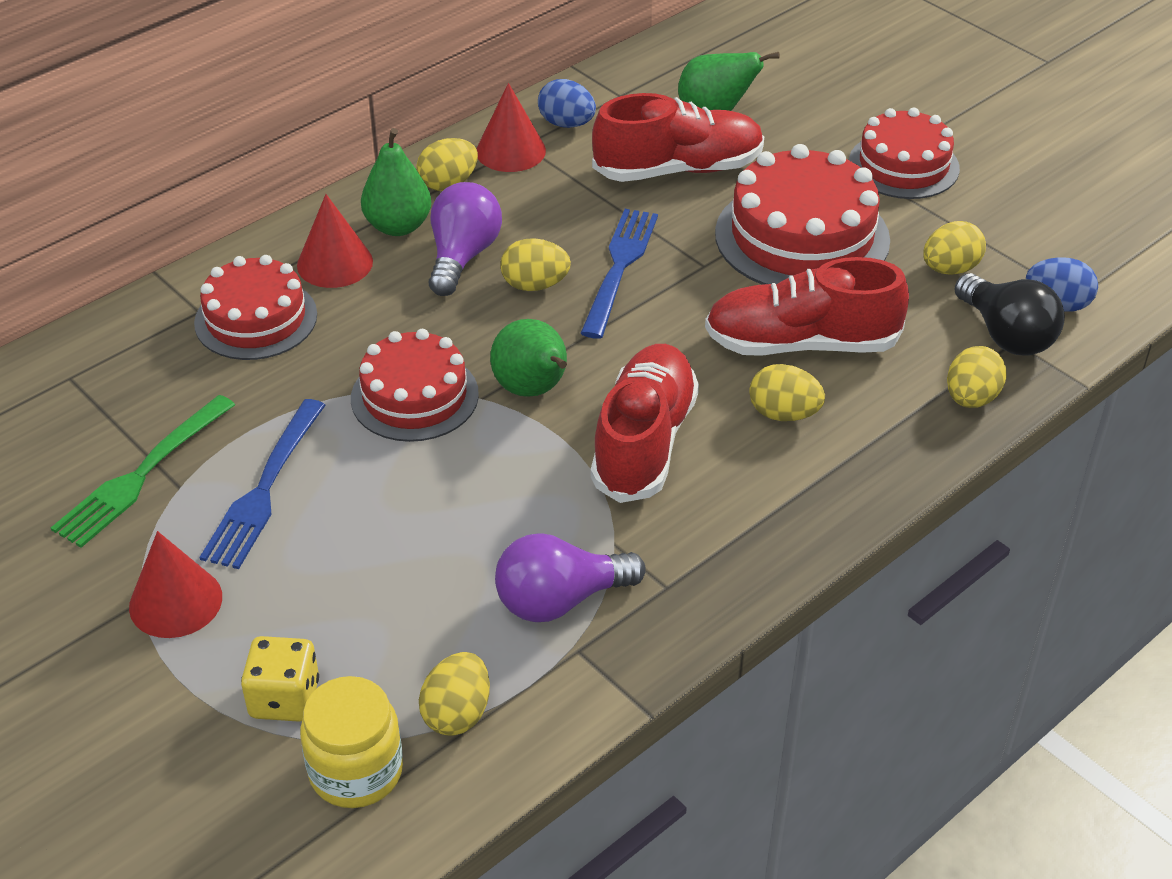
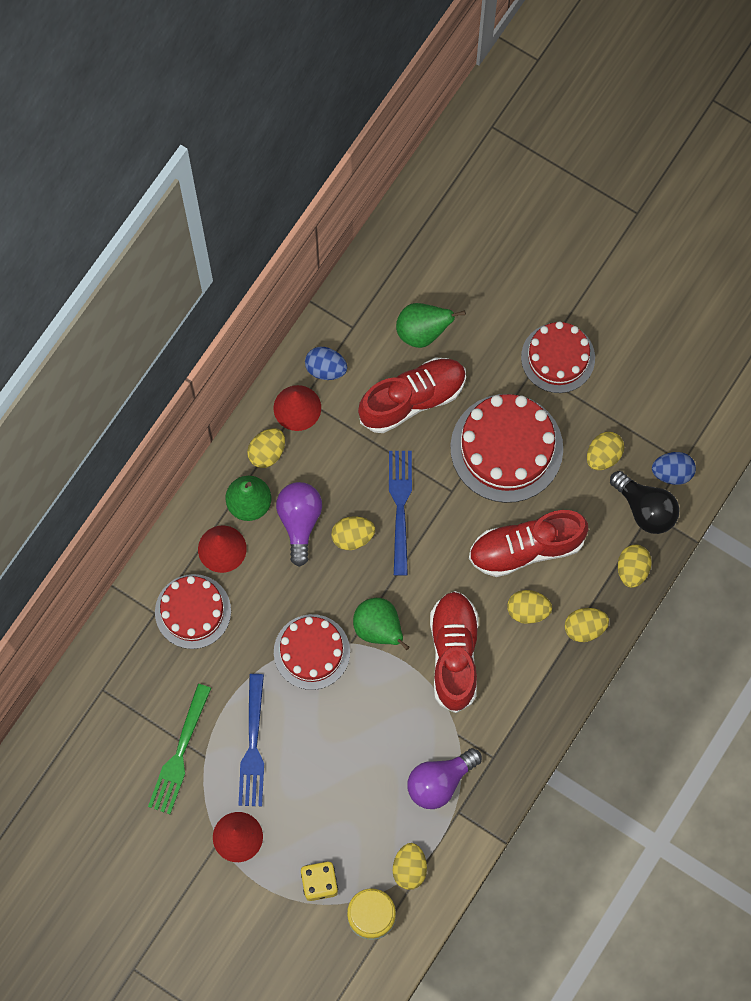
camera: 15 degrees left, 30 degrees up
(874, 452) = (584, 628): none -> yellow egg

